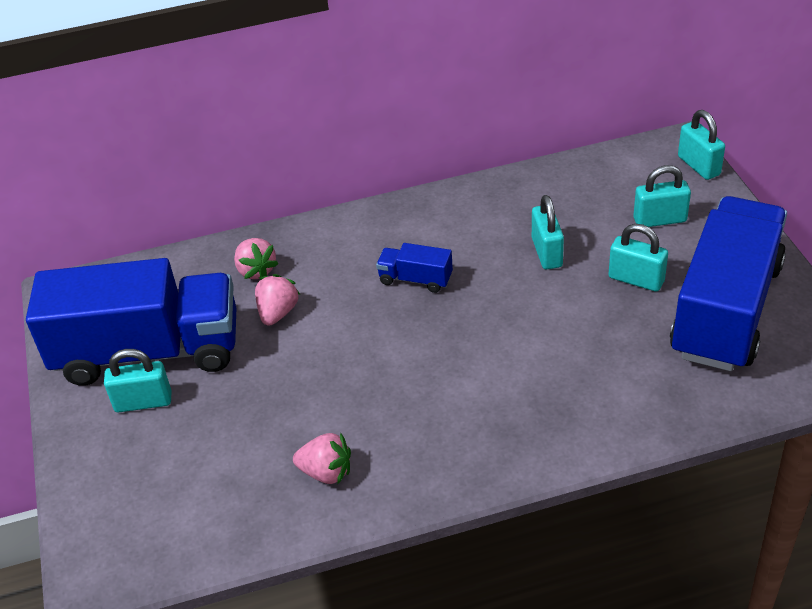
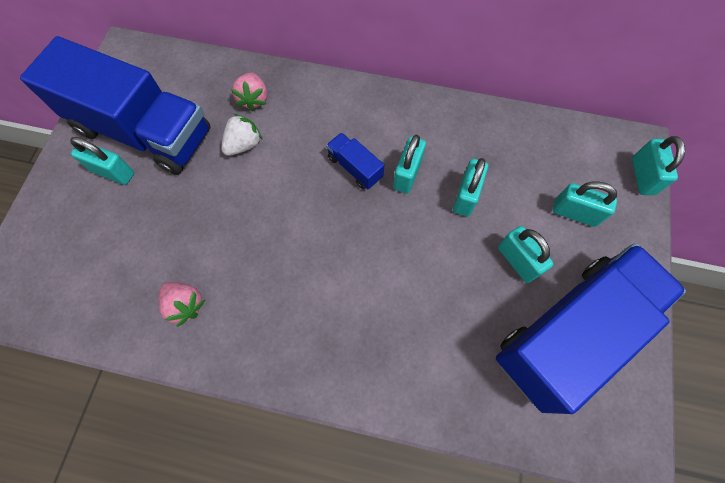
camera: 25 degrees right, 25 degrees up
(278, 313) = (244, 145): pink strawberry -> white strawberry
(474, 261) = (407, 174): none -> turquoise padlock

